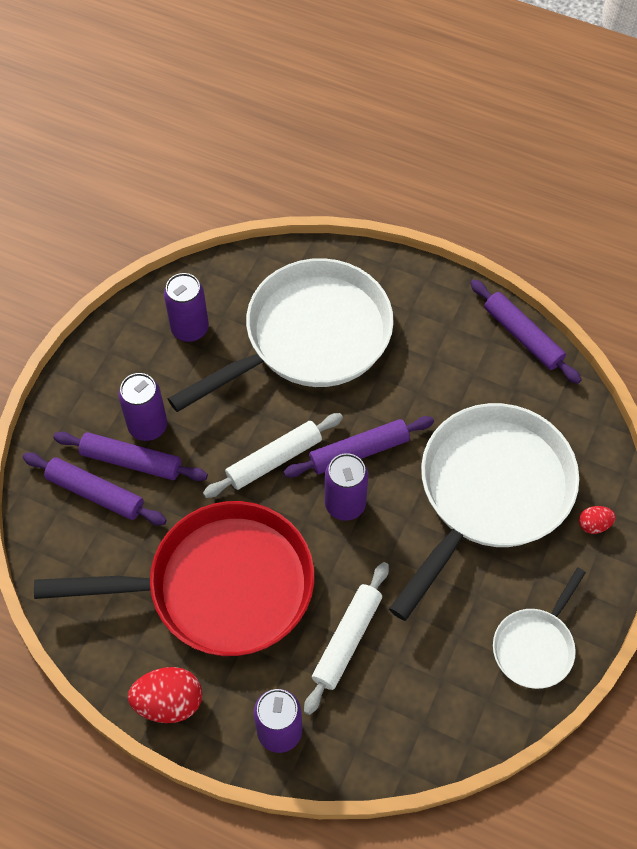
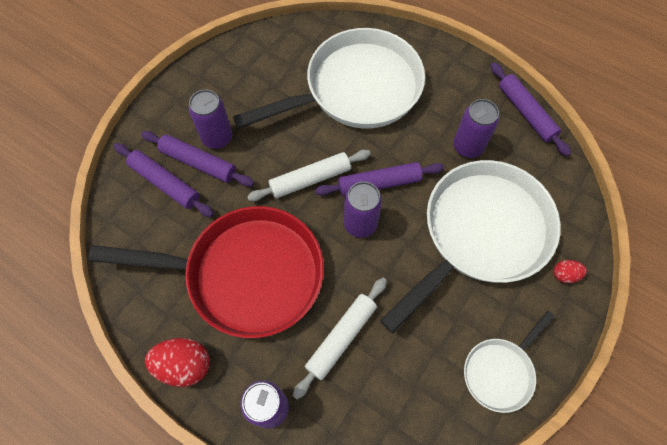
camera: 10 degrees right, 5 degrees up
(190, 329) = (265, 69): purple can -> purple can (468, 147)

